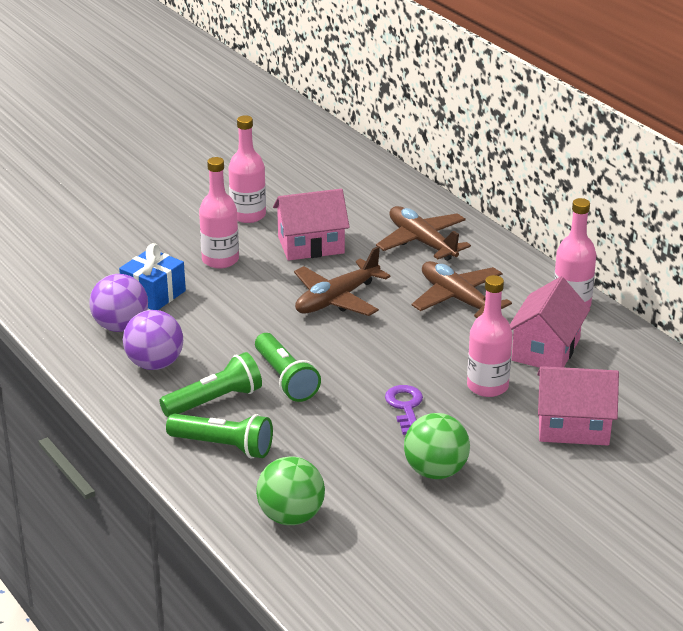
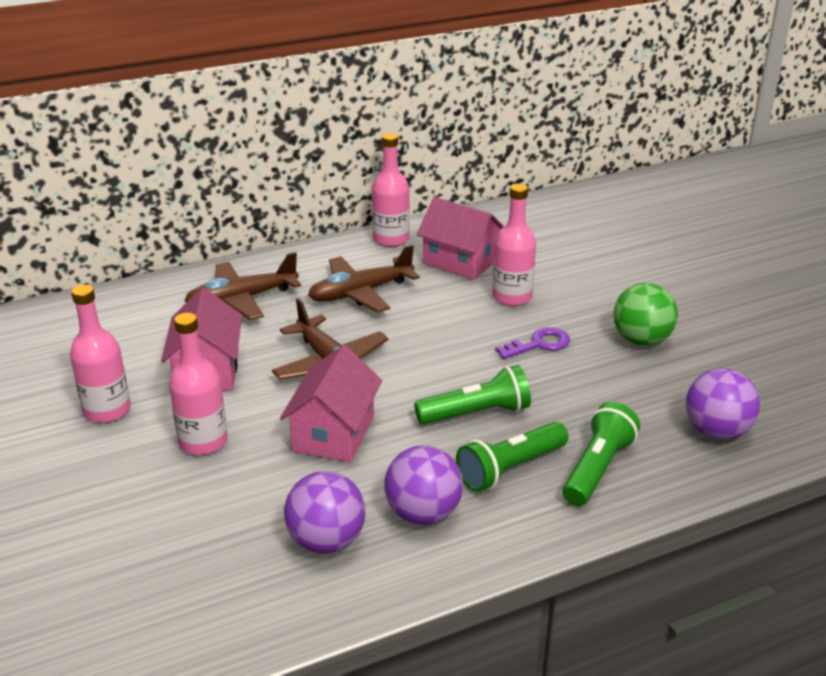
camera: 80 degrees left, 0 degrees up
(153, 294) = (258, 506): blue gift -> none
(215, 401) = (510, 468): green flashlight -> green flashlight turned 105 degrees counterclockwise
(291, 516) = (716, 431): green ball -> purple ball
(405, 407) = (539, 344): purple key -> purple key turned 150 degrees clockwise
(573, 426) = (578, 266): pink house -> pink house (334, 433)

